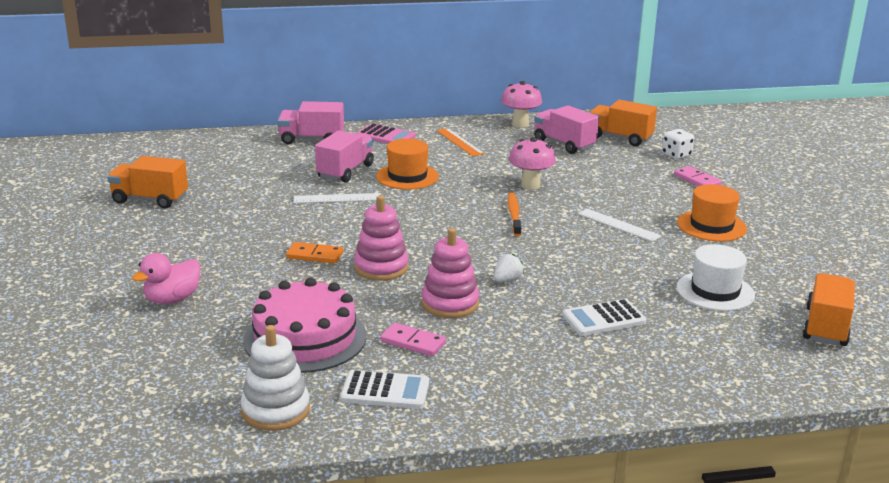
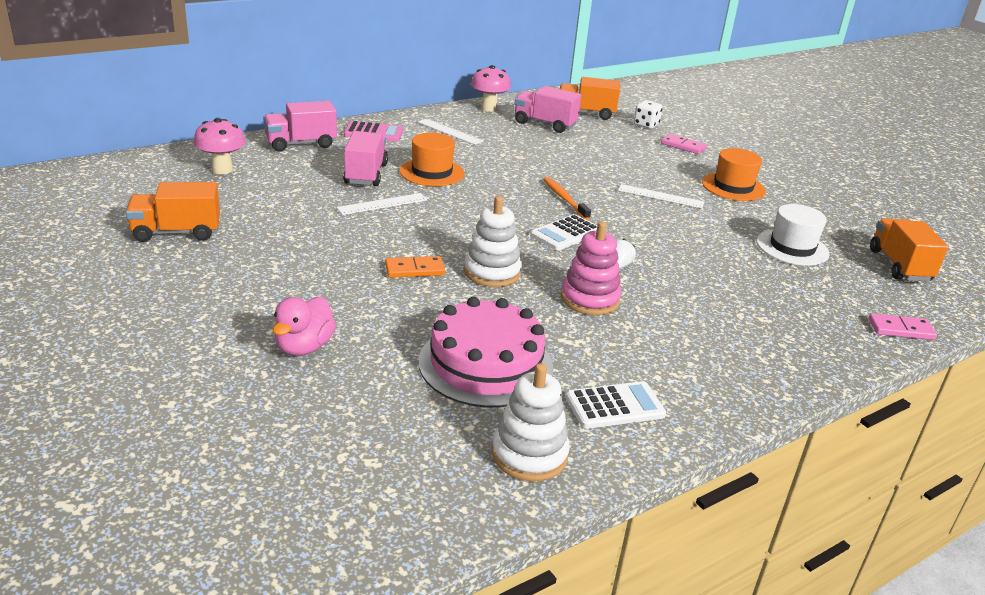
camera: 25 degrees left, 5 degrees up
(381, 268) = (492, 272): pink stacking toy -> white stacking toy
(413, 342) = (593, 347): pink domino -> pink domino (900, 329)
(459, 142) = (450, 131): orange ruler -> white ruler
(530, 185) = (552, 167): pink mushroom -> pink mushroom (222, 169)
(604, 319) = (732, 290): white calculator -> white calculator (566, 233)

